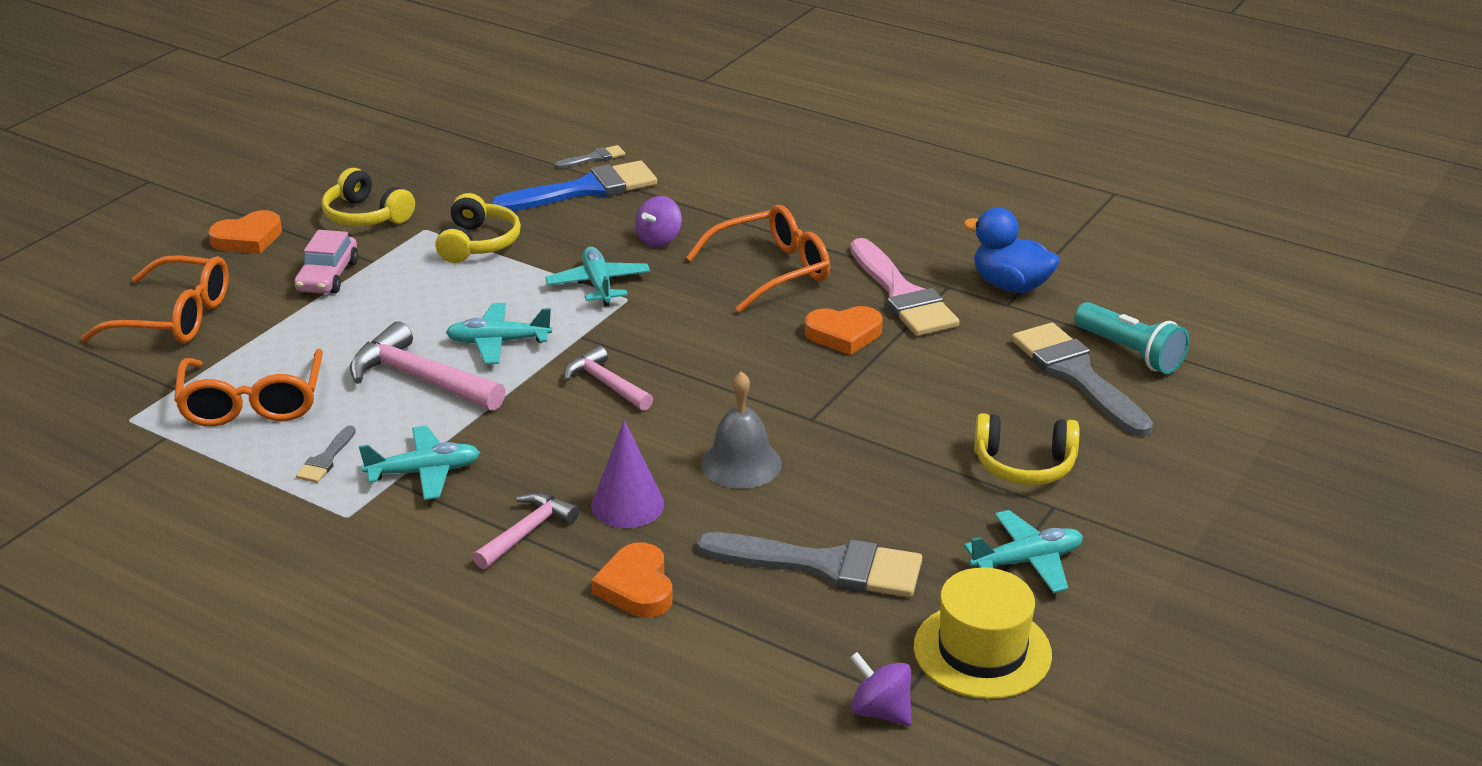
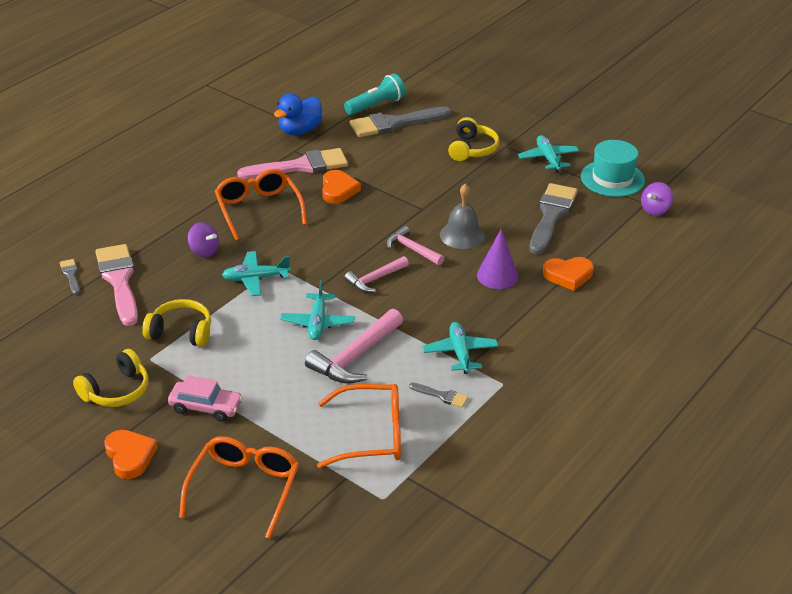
camera: 85 degrees left, 5 degrees up
(527, 532) = (520, 312): pink hammer -> pink hammer (412, 249)
(585, 190) = (119, 280): blue brush -> pink brush
(982, 651) = (612, 178): yellow hat -> turquoise hat

